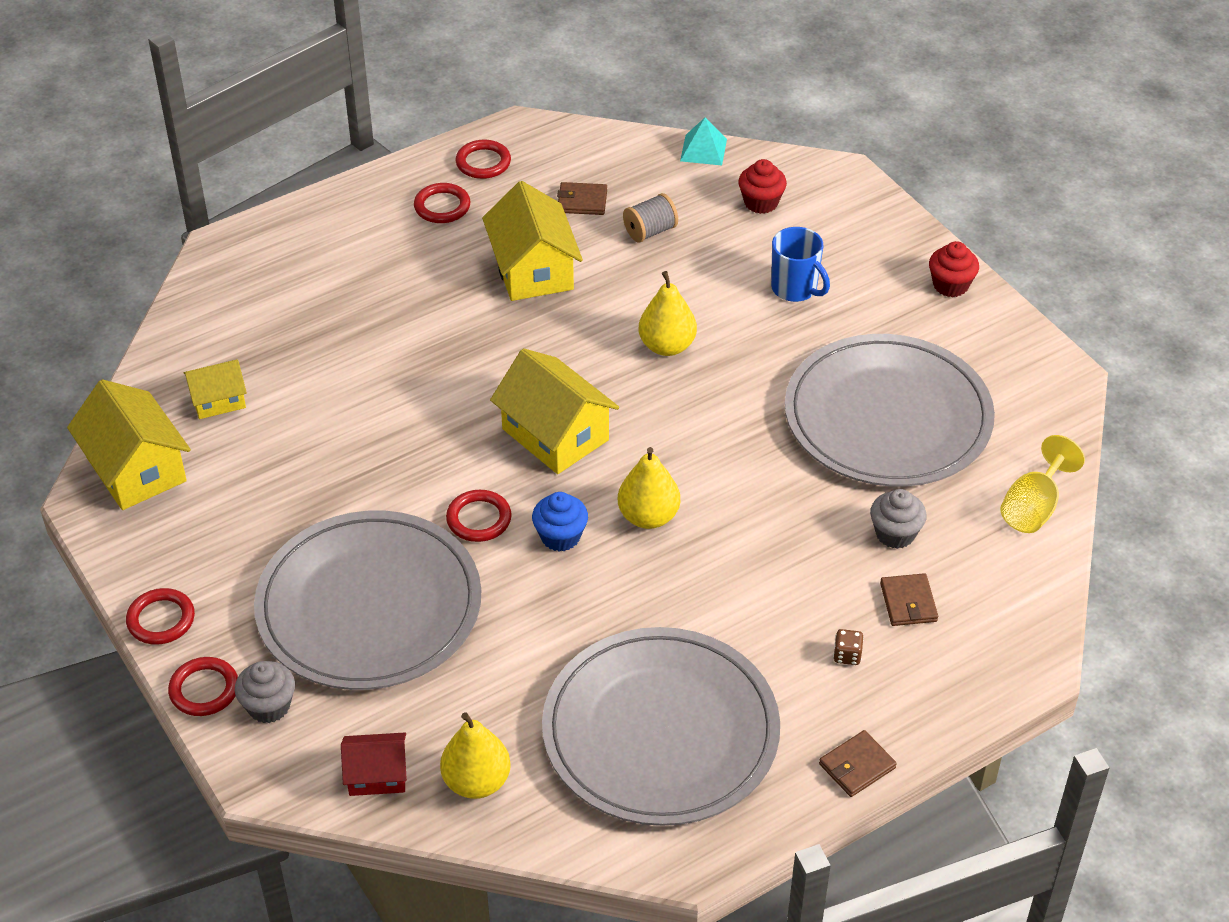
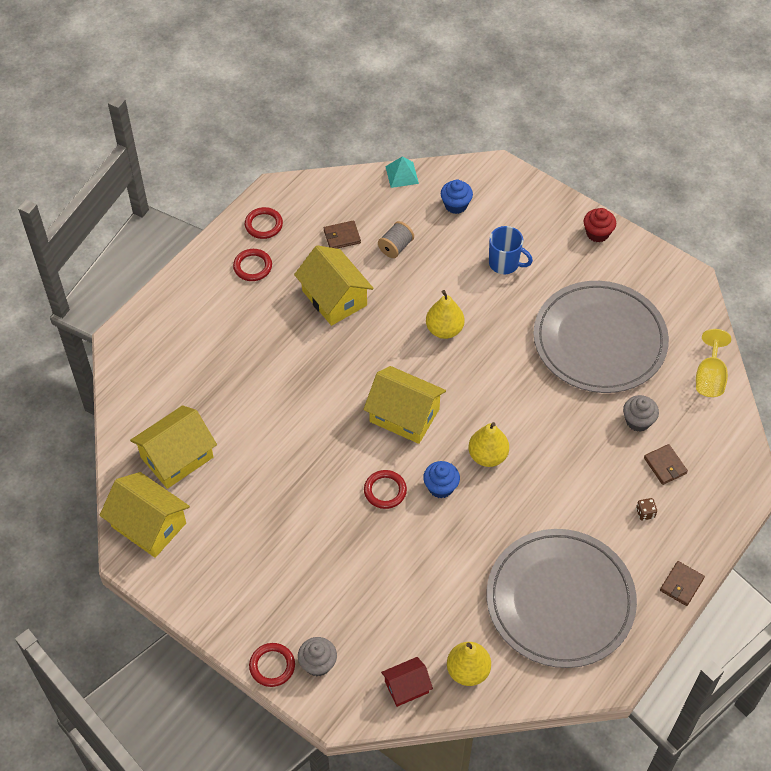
camera: 20 degrees left, 10 degrees up
(161, 619) = (220, 627): red ring -> none
(218, 400) = (177, 457): yellow house -> yellow house, size x1.75
(369, 606) = (346, 574): grey plate -> none
(761, 202) = (455, 205): red cupcake -> blue cupcake

